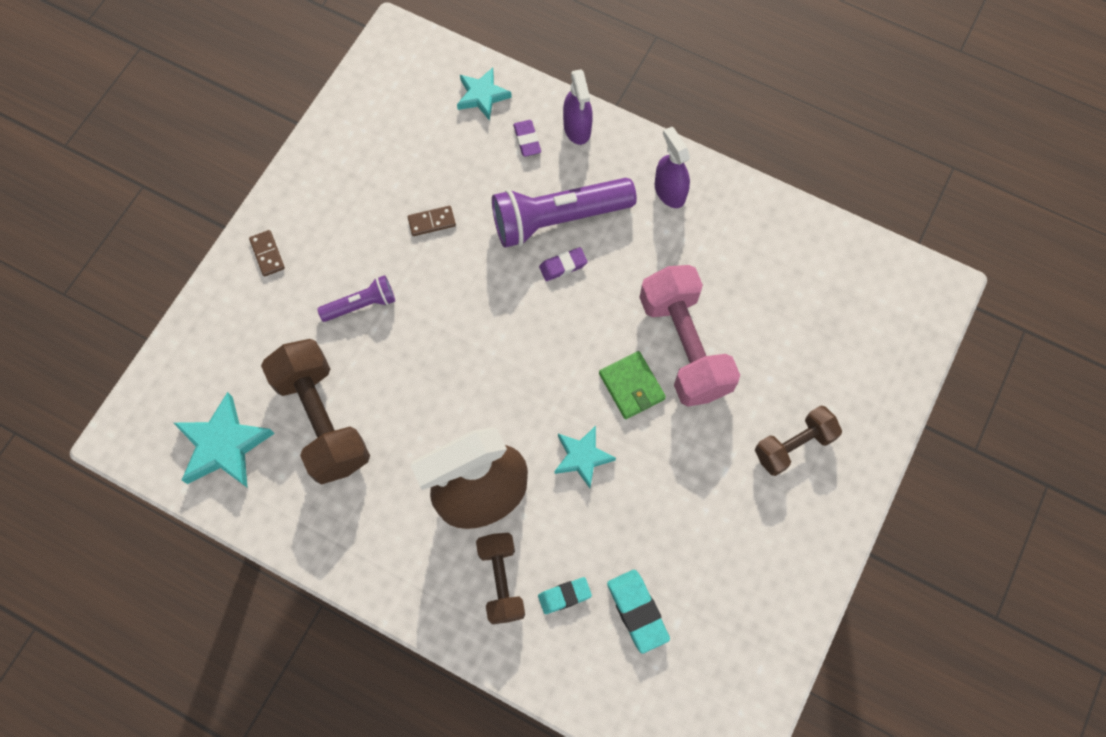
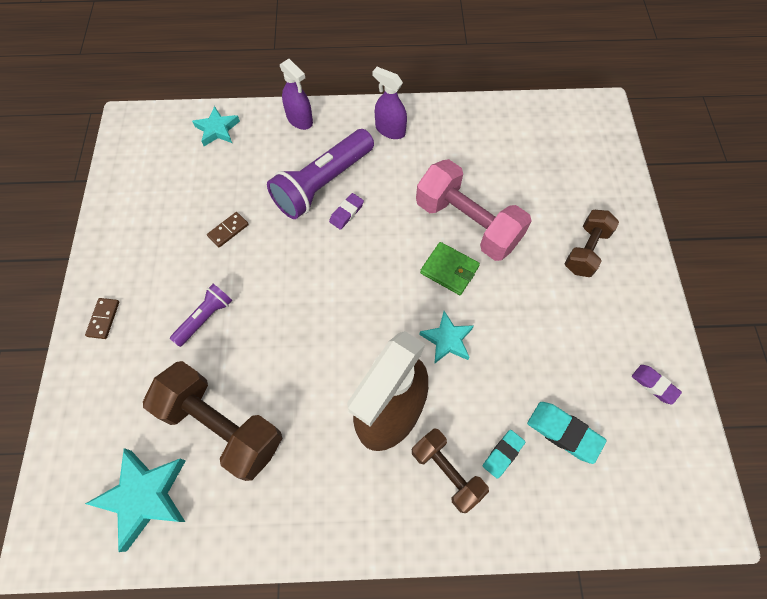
camera: 30 degrees left, 5 degrees down
(267, 254) = (103, 319): brown domino -> brown domino turned 60 degrees clockwise
(527, 140) = (268, 143): purple eraser -> purple eraser (654, 385)

